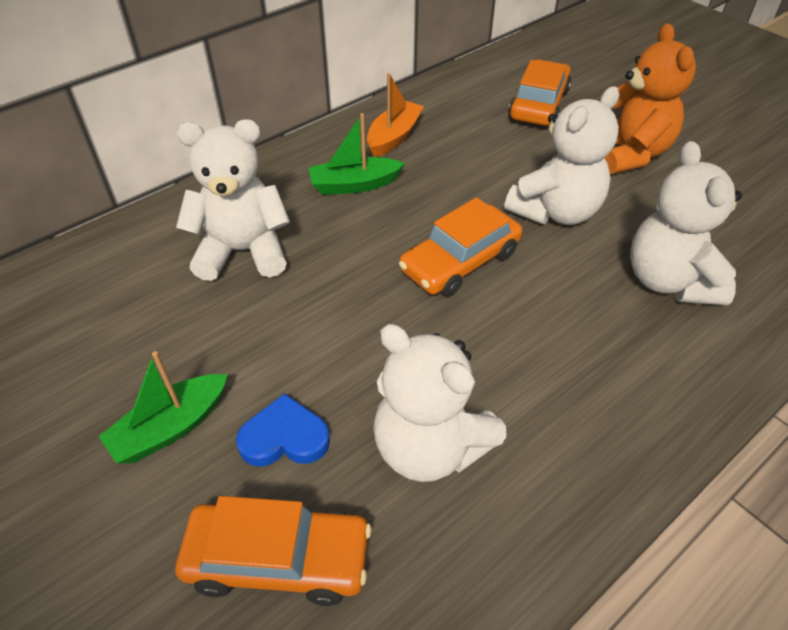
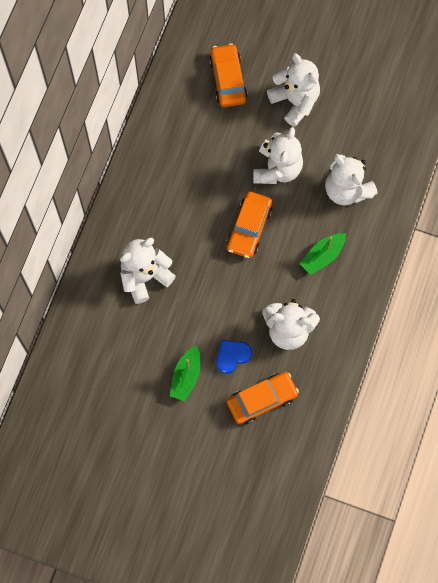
camera: 30 degrees left, 25 degrees up
(354, 185) = (167, 203): green boat -> green boat (322, 256)
(394, 137) = (163, 153): orange boat -> none
(628, 153) = (295, 101): orange teddy bear -> white teddy bear

